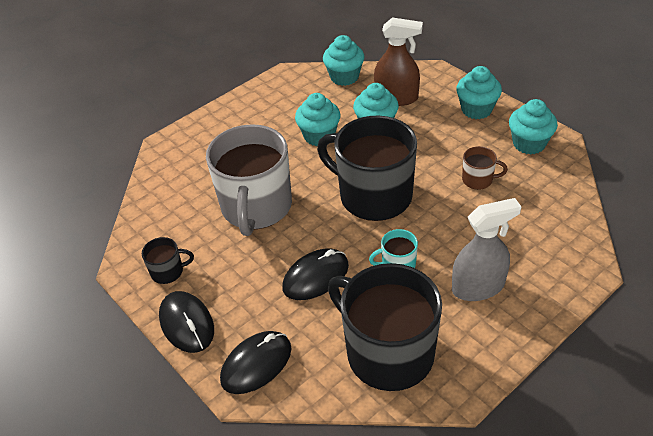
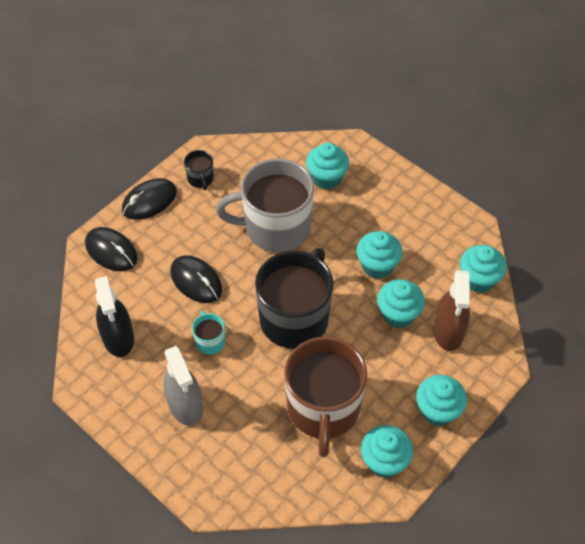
camera: 80 degrees right, 10 degrees up
(201, 165) = (326, 178): none -> turquoise cupcake
(388, 353) = (118, 337): black mug -> black spray bottle
(478, 180) = (323, 409): brown mug -> brown mug, size x2.36

